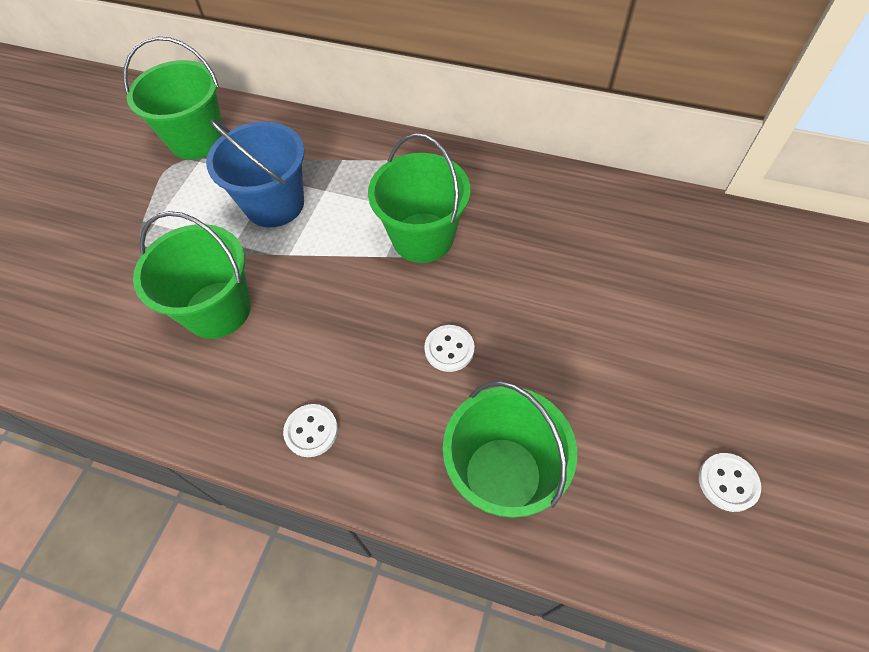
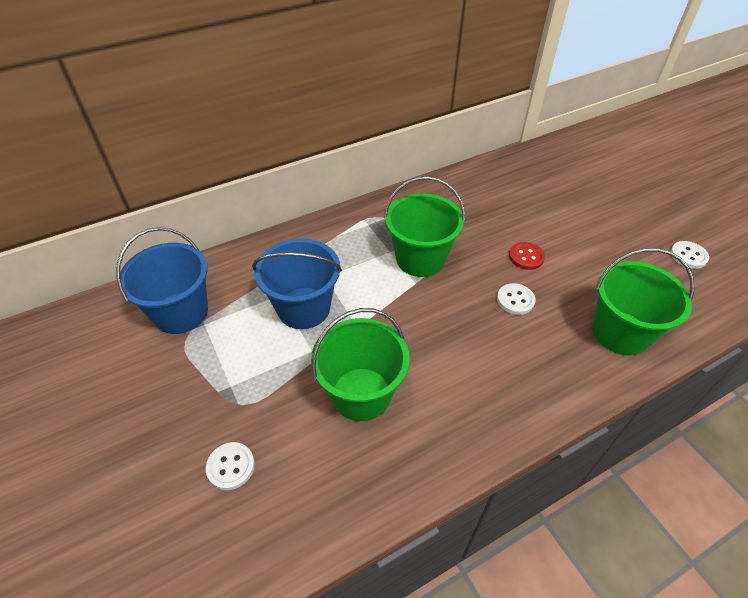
camera: 50 degrees left, 10 degrees down
(197, 140) = (181, 312): green bucket -> blue bucket
(311, 431) = (514, 401): white button -> white button (231, 466)
(526, 319) = (526, 257): none -> red button

